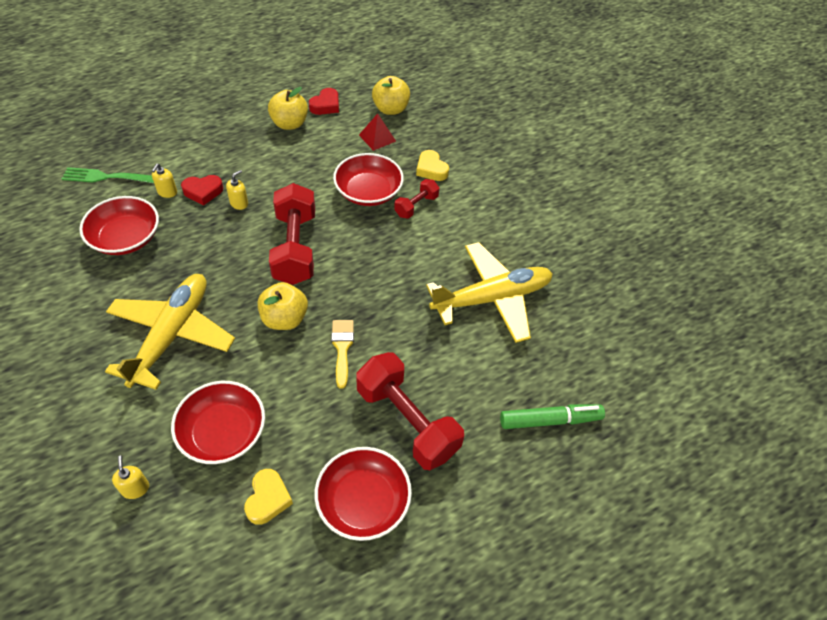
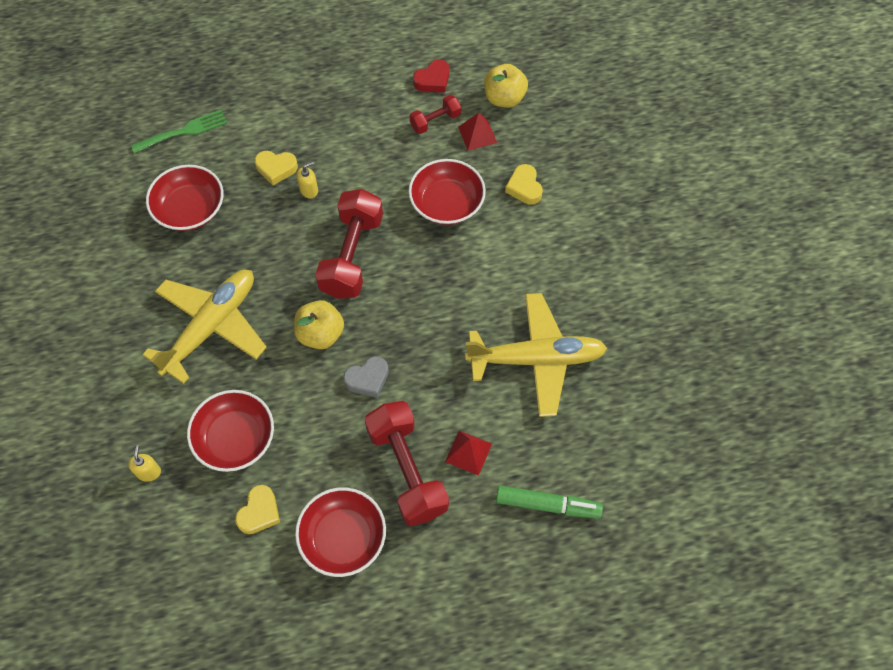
camera: 20 degrees right, 10 degrees up
(105, 177) = (184, 131): green fork -> green fork turned 135 degrees clockwise
(167, 192) = (240, 162): yellow soap dispenser -> none
(203, 192) = (276, 168): red heart -> yellow heart
(289, 124) = (387, 98): yellow apple -> none
(342, 348) = (368, 379): yellow brush -> grey heart
(416, 206) = (493, 231): red dumbbell -> red dumbbell (435, 121)
(460, 391) = (468, 452): none -> red pyramid

